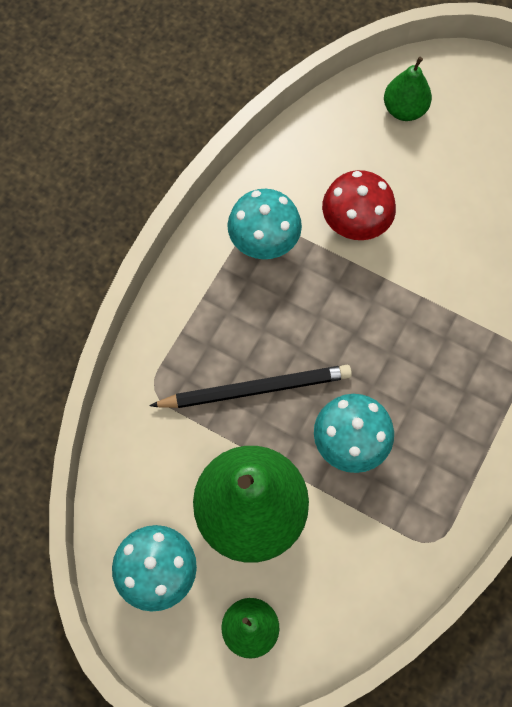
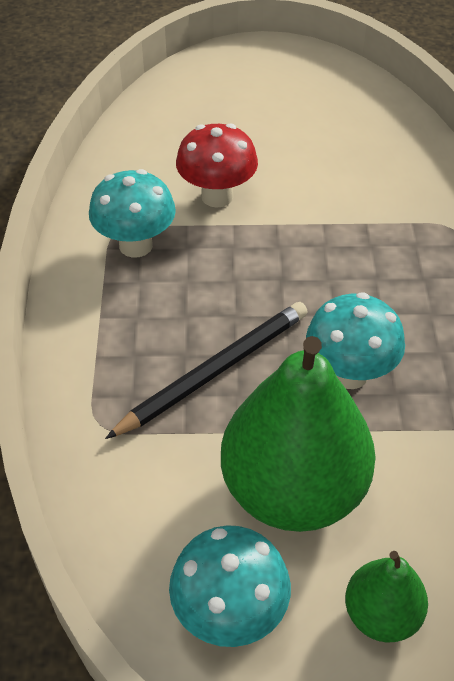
camera: 30 degrees left, 20 degrees down
(404, 110) = (199, 99): green pear -> none

